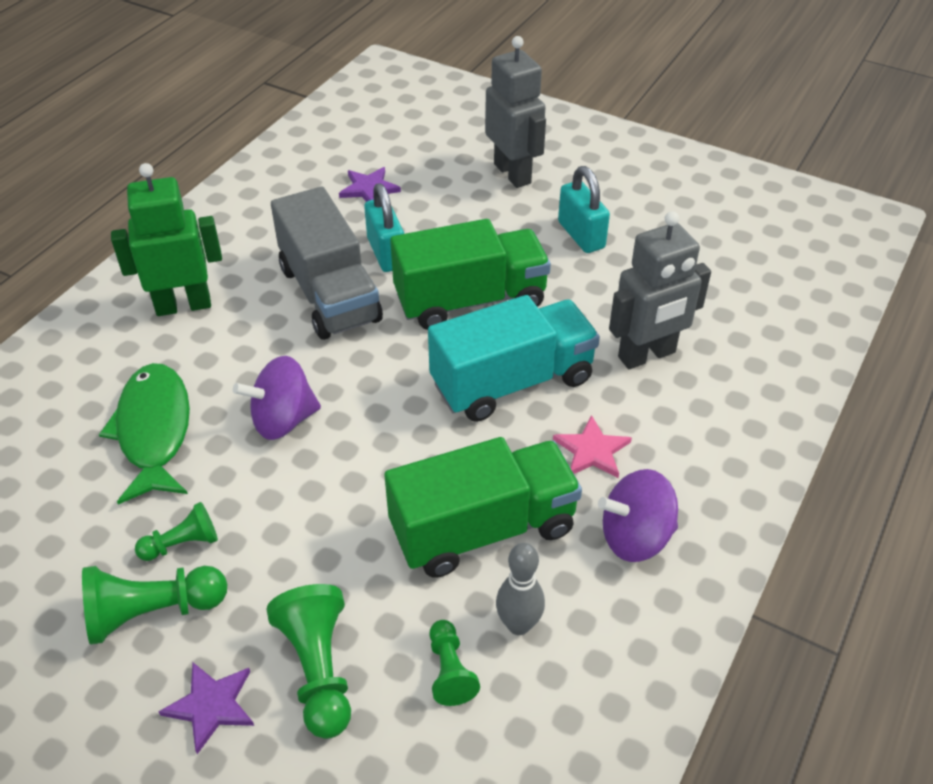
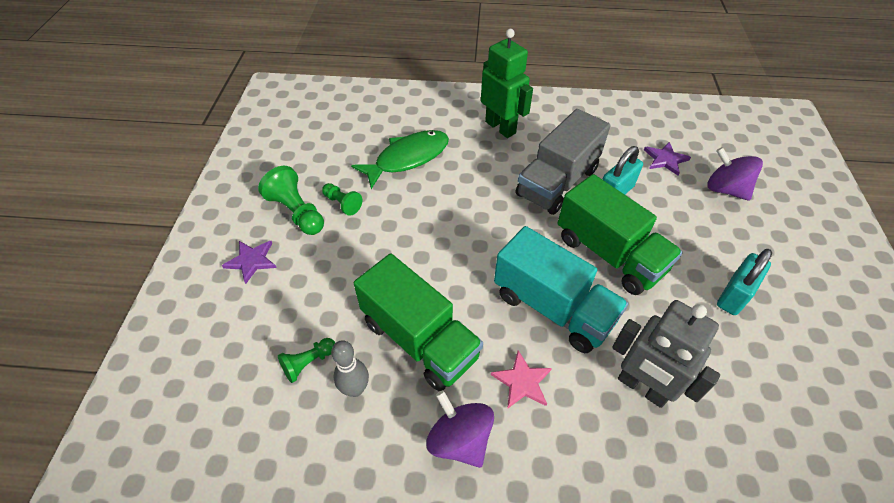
camera: 65 degrees right, 5 degrees up
(283, 420) = (446, 205): purple spinning top -> purple spinning top (725, 189)
(318, 669) = (287, 297): green pawn -> none
(513, 173) = (759, 227): grey robot -> none

